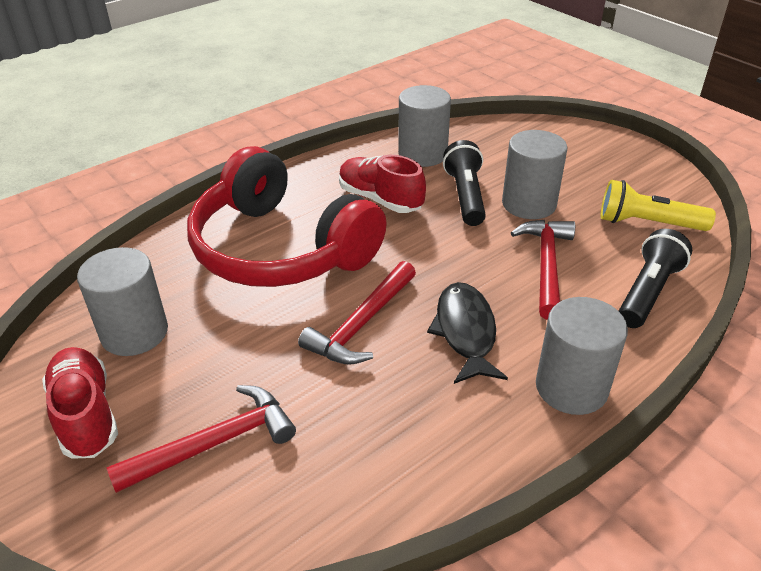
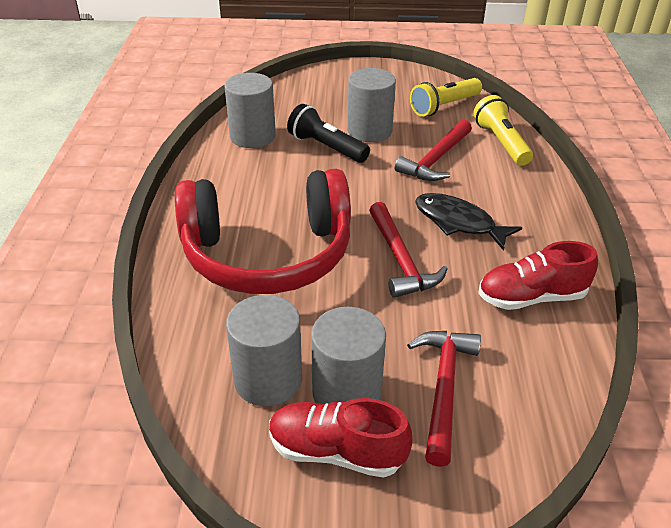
camera: 50 degrees left, 0 degrees up
(380, 199) = (277, 181): red shoe -> red shoe (531, 297)
(546, 265) = (435, 159): red hammer -> red hammer turned 105 degrees counterclockwise
(571, 387) = (547, 212): grey cylinder -> grey cylinder (346, 392)
(648, 292) = (501, 142): black flashlight -> yellow flashlight

